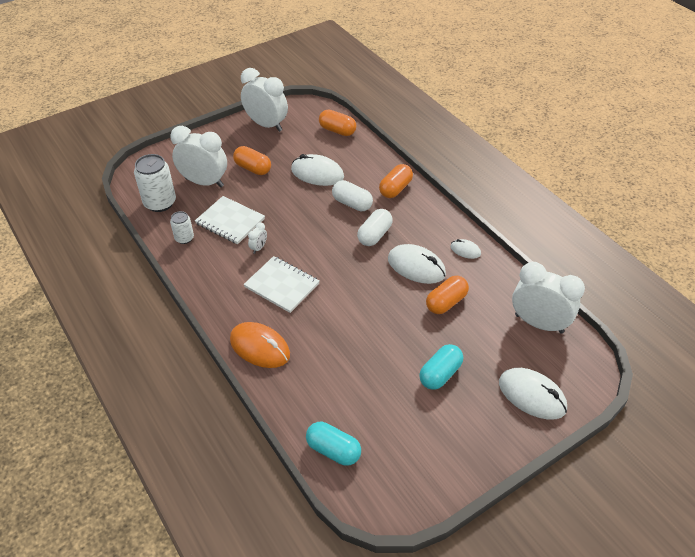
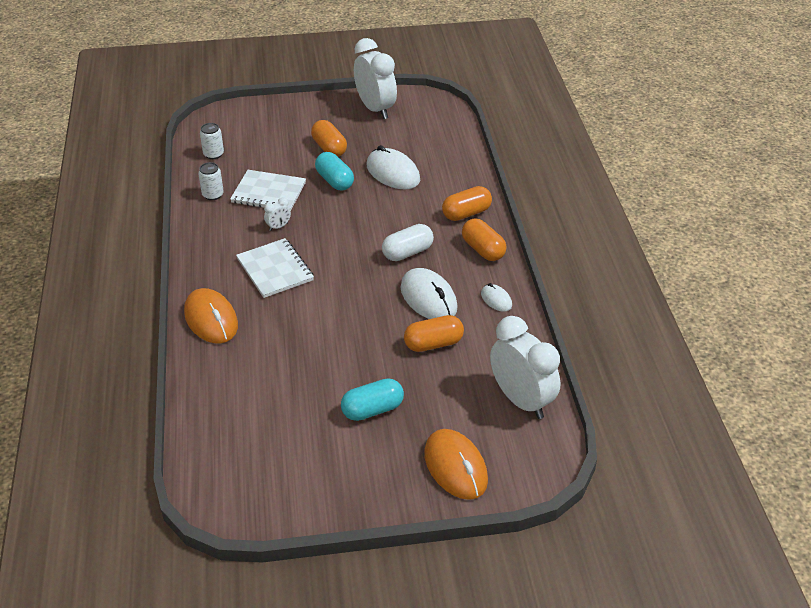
camera: 25 degrees right, 5 degrees down
(160, 203) = (213, 154): white can -> white can, size x0.56
(204, 182) = (270, 147): white clock -> none
(230, 221) = (268, 193): white notebook -> white notebook turned 45 degrees counterclockwise
(333, 450) = (211, 438): turquoise capsule -> turquoise capsule (334, 181)
(337, 130) = (447, 136): orange capsule -> orange capsule (483, 250)
(352, 204) = (407, 214): white capsule -> none
(532, 395) = (455, 467): white mouse -> orange mouse

